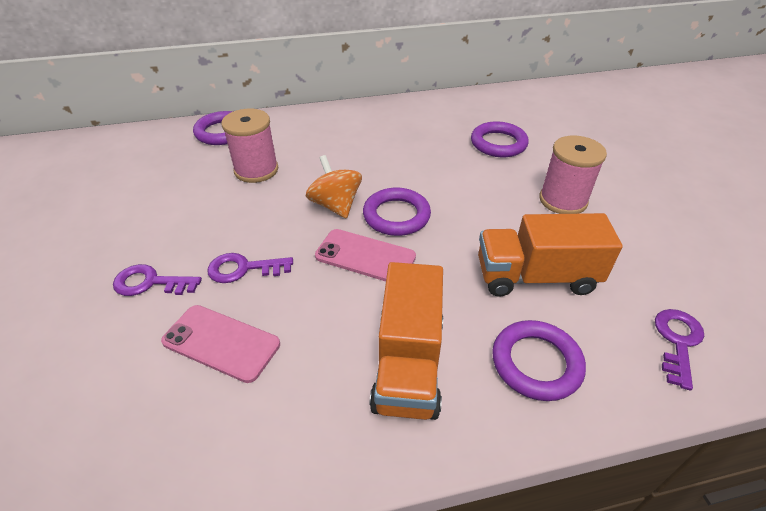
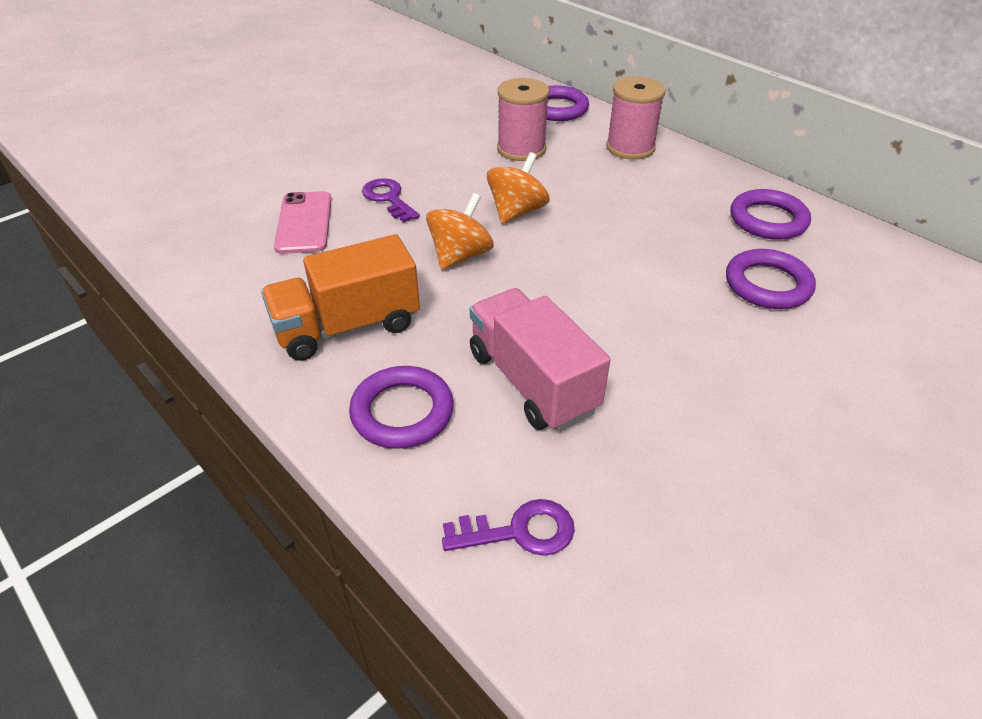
camera: 60 degrees right, 0 degrees up
(150, 283) = (339, 165): purple key -> none
(365, 256) = (460, 255): pink phone -> orange spinning top
(396, 216) = (539, 253): purple ring -> purple ring (768, 220)
(535, 277) = (532, 381): orange truck -> pink truck
(563, 200) = (704, 372): pink spool -> pink spool (630, 148)

